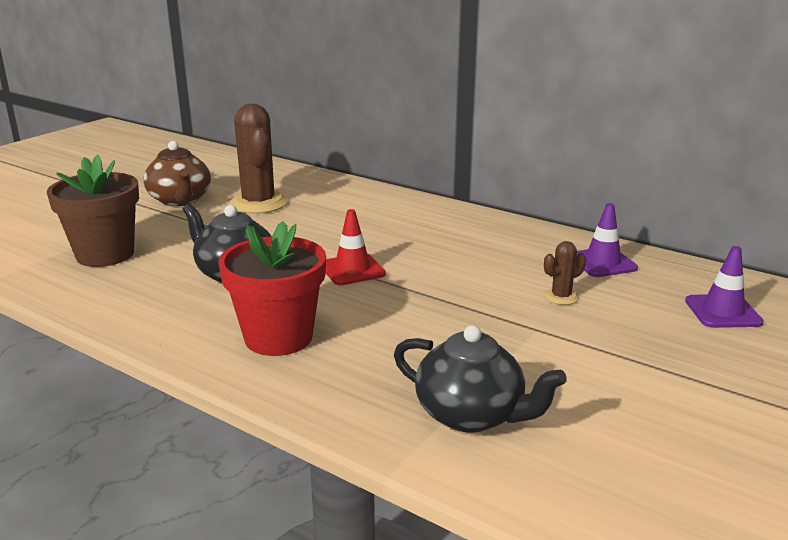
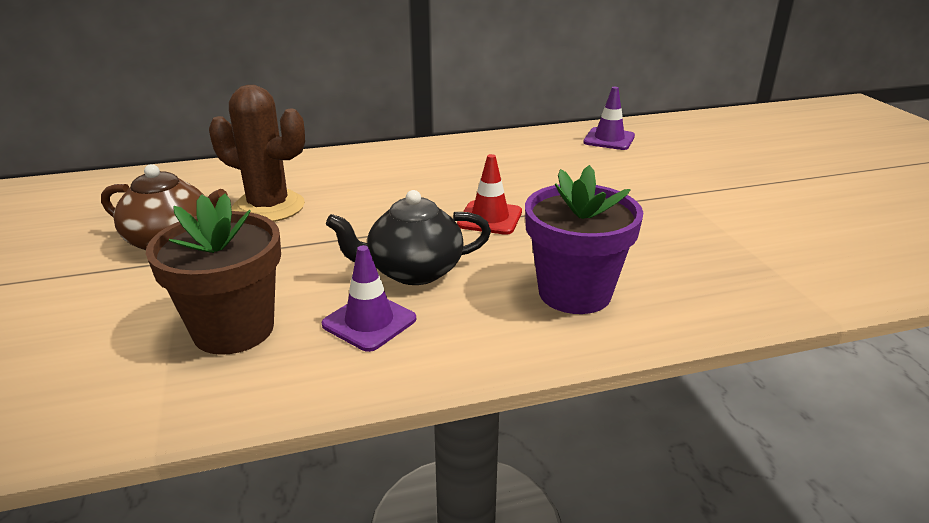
camera: 50 degrees left, 5 degrees up
(278, 337) = (574, 293): red flower pot -> purple flower pot
(471, 414) = (779, 261): black teapot -> none
(561, 297) = (642, 169): brown cactus -> none
(723, 312) = (718, 139): purple traffic cone -> purple traffic cone (369, 322)

